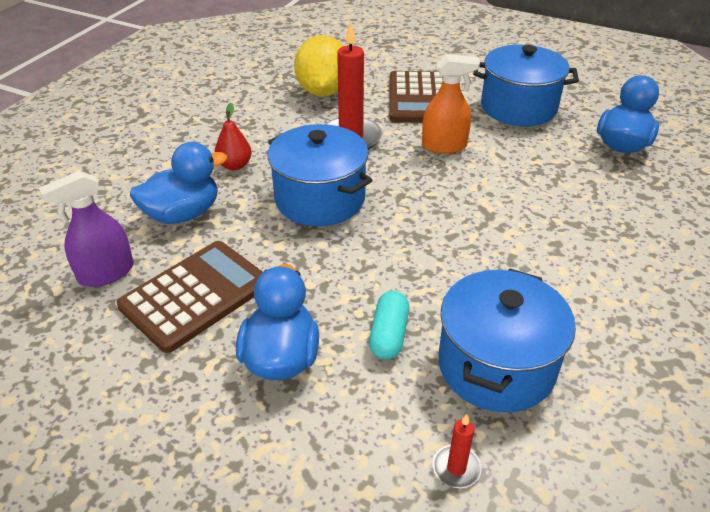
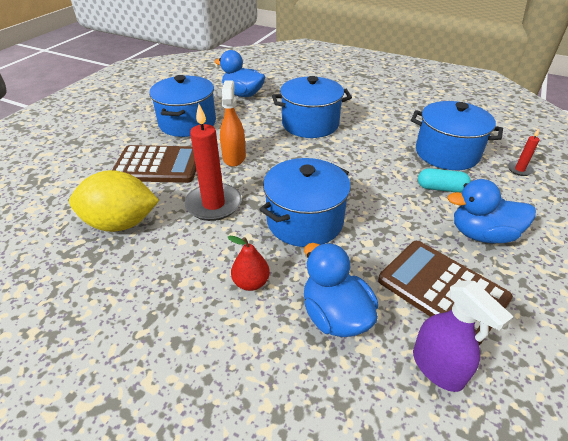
camera: 90 degrees left, 0 degrees up
(550, 209) = (310, 124): none -> blue pot

